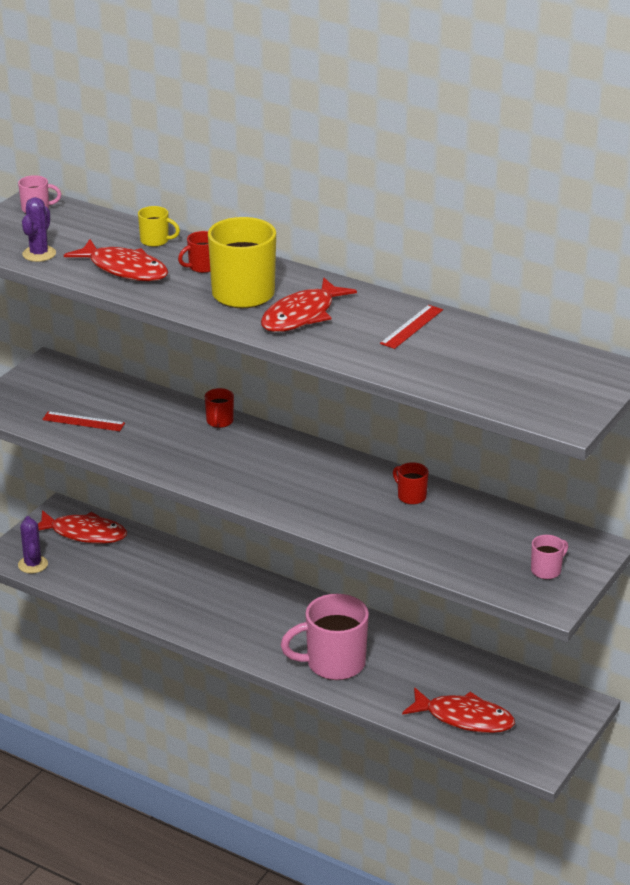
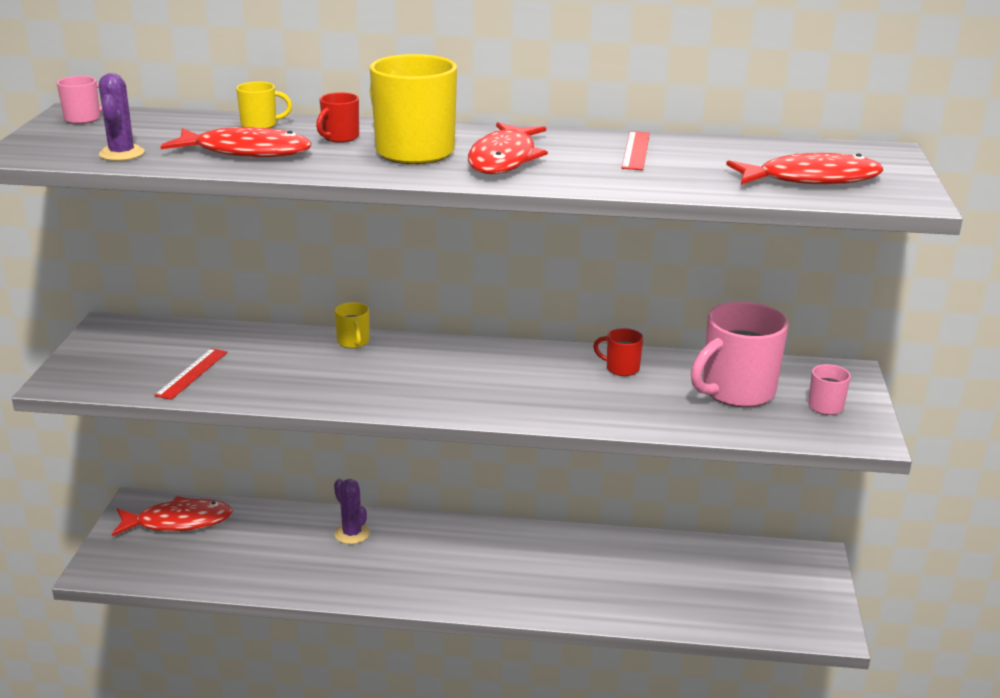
camera: 25 degrees left, 5 degrees down
(33, 564) = (134, 571): purple cactus -> purple cactus (352, 534)
(83, 421) = (192, 373): red ruler -> red ruler turned 60 degrees counterclockwise
(219, 422) = (353, 342): red mug -> yellow mug
(333, 663) = (545, 586): pink mug -> pink mug (736, 392)
(464, 718) = (720, 605): red fish -> red fish (811, 179)

